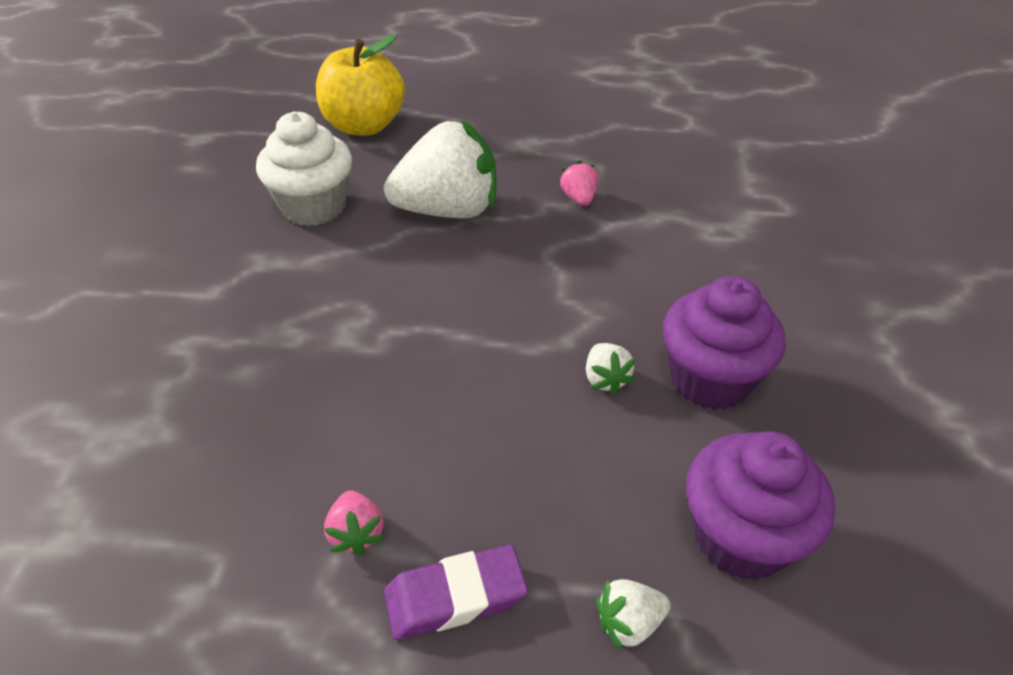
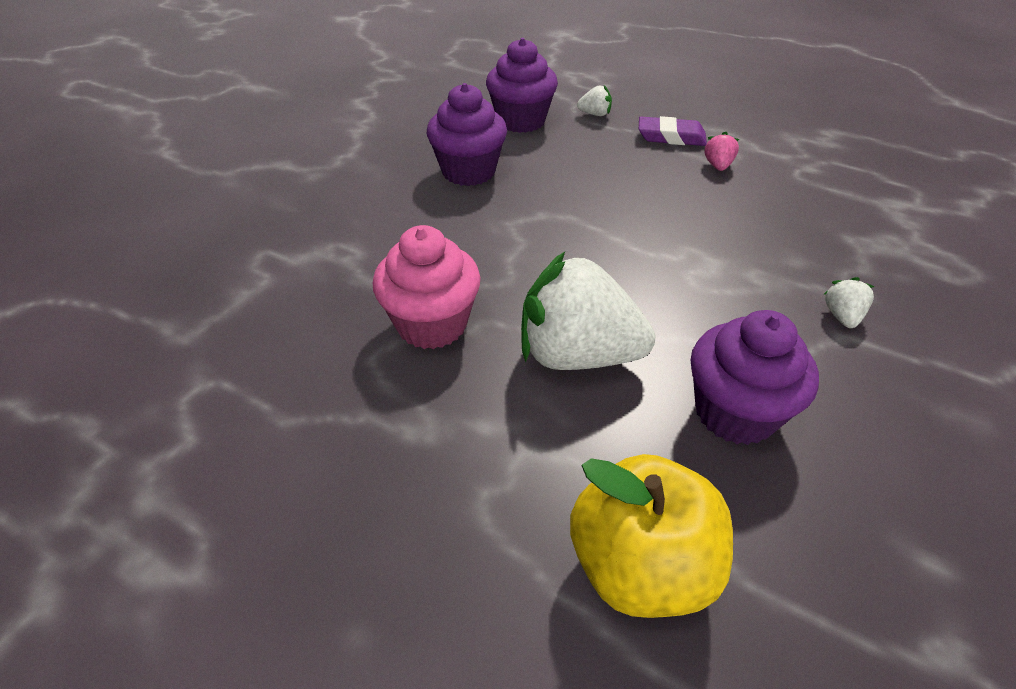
camera: 155 degrees left, 0 degrees up
(314, 207) = (735, 412): white cupcake -> purple cupcake
(579, 198) = (432, 324): pink strawberry -> pink cupcake
(605, 379) = (533, 188): white strawberry -> white strawberry (842, 316)

